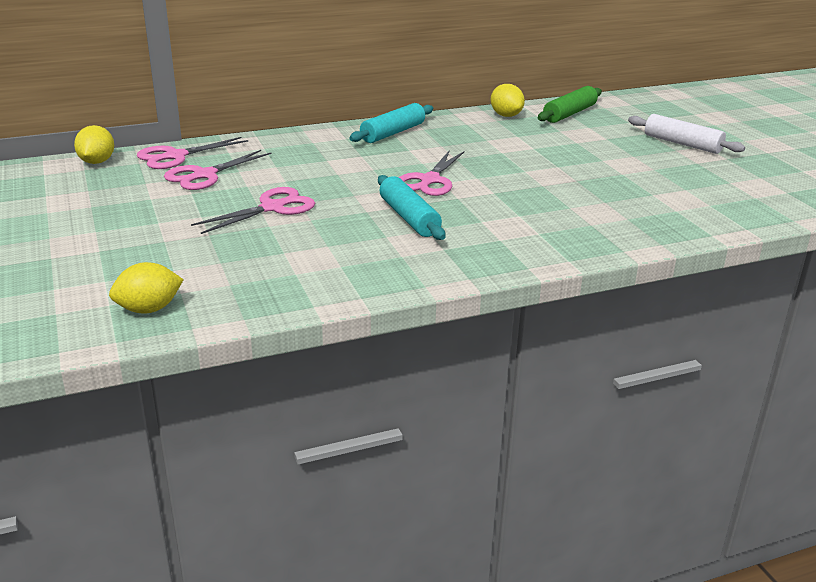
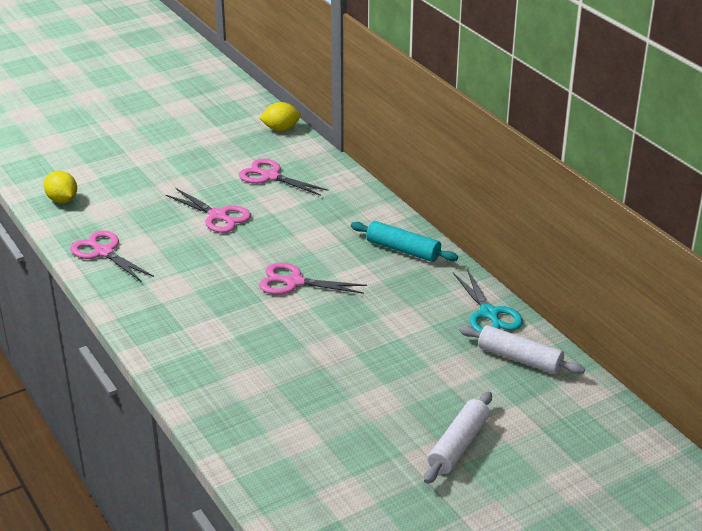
camera: 80 degrees right, 5 degrees up
(175, 156) = (303, 157): pink scissors -> pink scissors (103, 252)
(409, 218) = (215, 280): turquoise rolling pin -> none
(506, 115) = (489, 314): yellow lemon -> turquoise scissors
(569, 113) = (519, 358): green rolling pin -> white rolling pin

